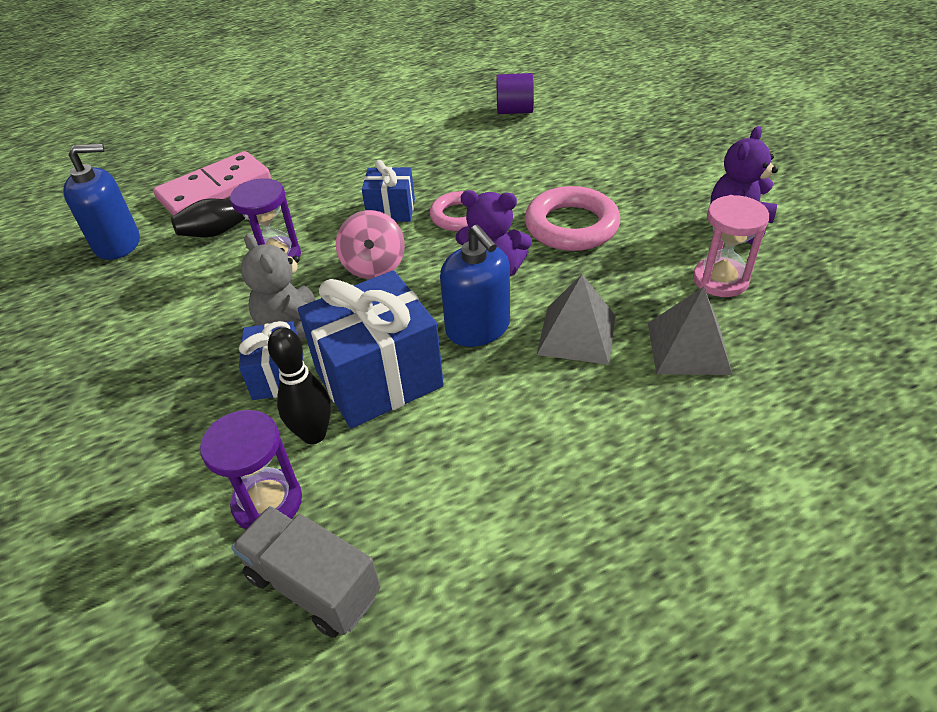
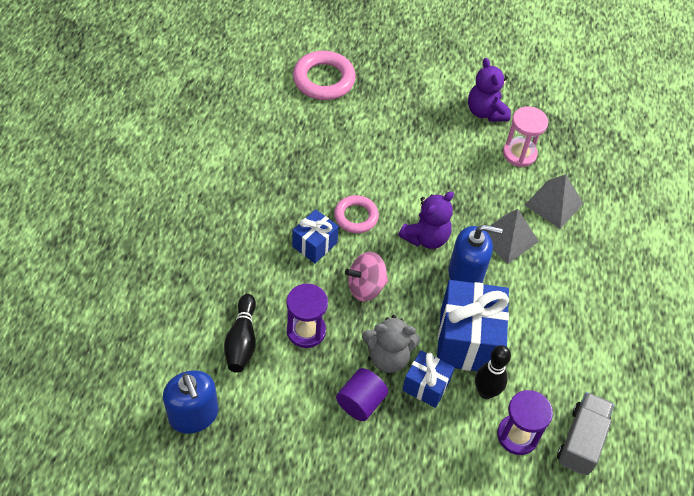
camera: 60 degrees left, 10 degrees up
(117, 244) = (193, 415): blue soap dispenser -> blue soap dispenser turned 135 degrees clockwise
(214, 189) = (179, 326): pink domino -> none
(313, 585) = (581, 440): grey truck -> grey truck turned 135 degrees clockwise
(374, 266) = (366, 287): pink spinning top -> pink spinning top turned 135 degrees clockwise
(514, 111) = (264, 111): purple cylinder -> purple cylinder (360, 402)
(571, 226) = (418, 175): pink ring -> pink ring (324, 80)

